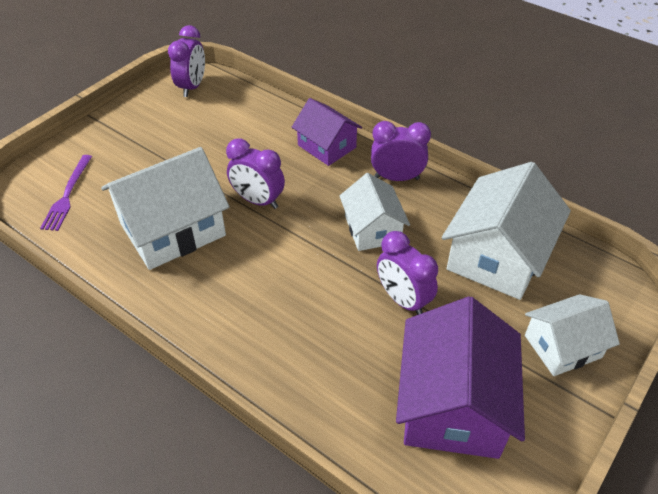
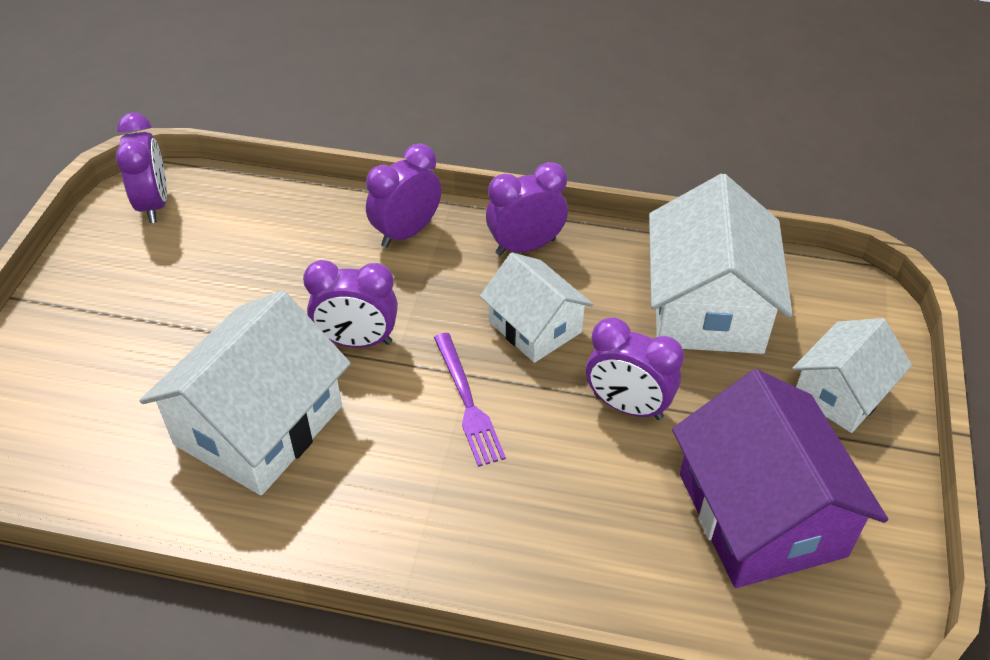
camera: 25 degrees left, 0 degrees up
(67, 195) = (59, 431): purple fork -> purple fork (467, 402)
(326, 146) = (406, 232): purple house -> purple clock

